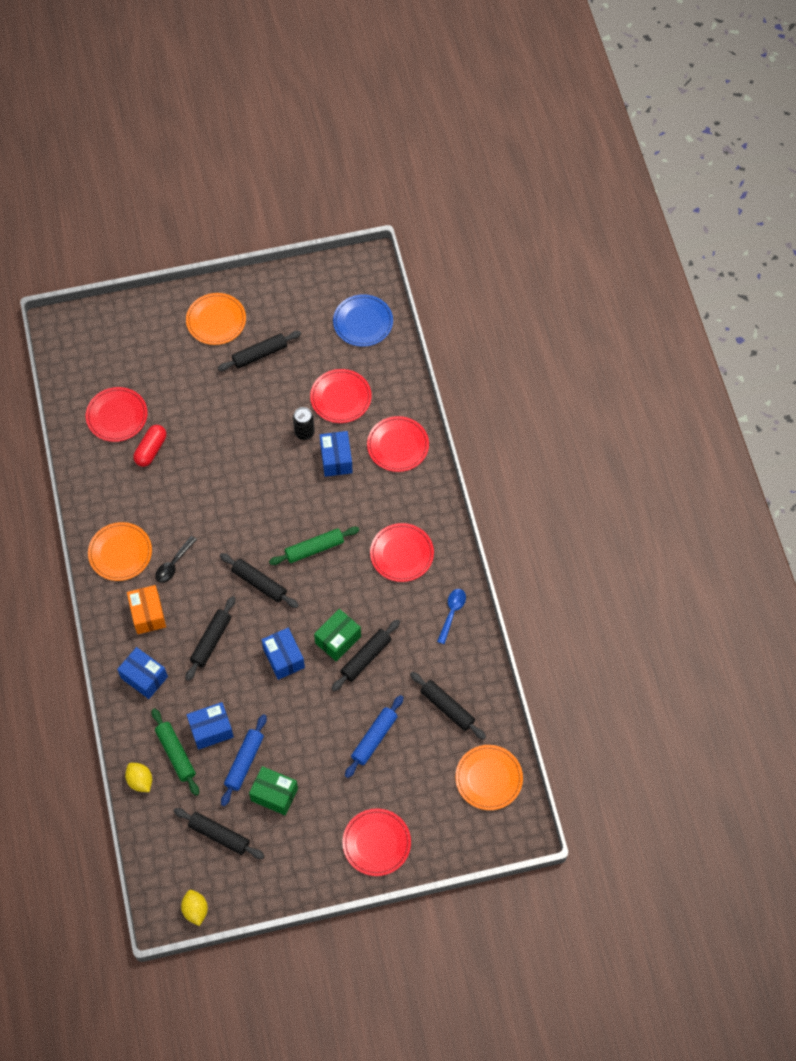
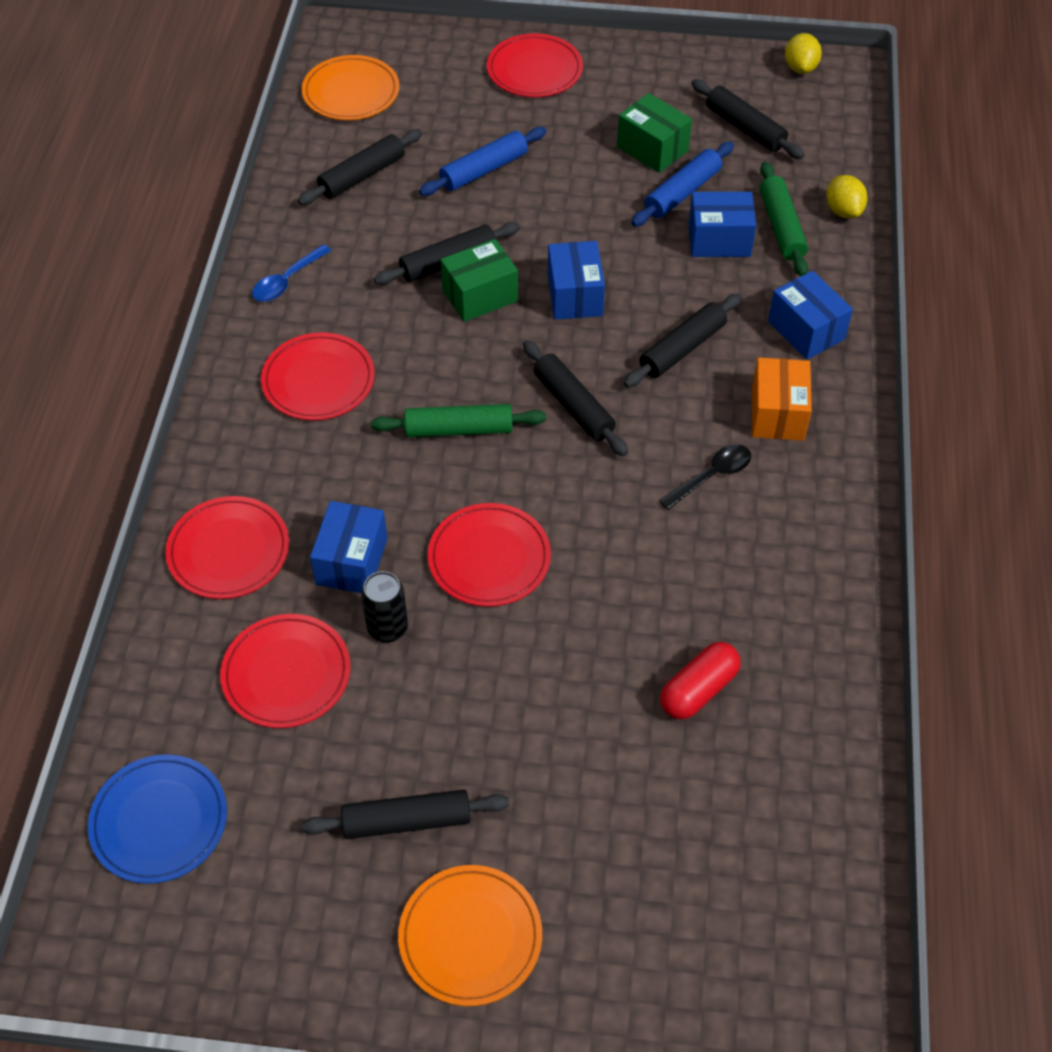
camera: 160 degrees left, 10 degrees down
(117, 416) = (751, 783): red plate -> red plate (489, 558)
(120, 553) = (803, 522): orange plate -> none
(447, 708) = (362, 175): black rolling pin -> black rolling pin turned 75 degrees clockwise

